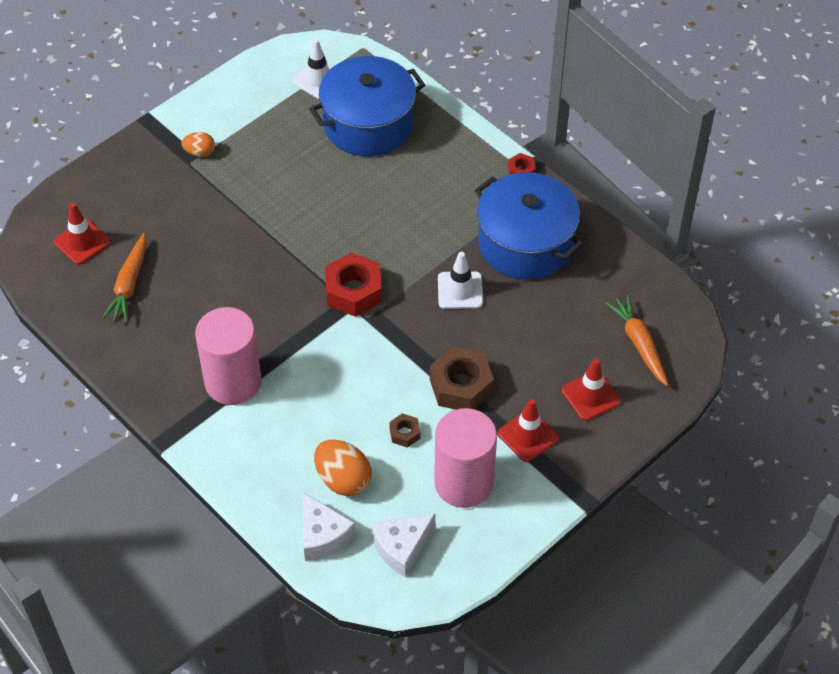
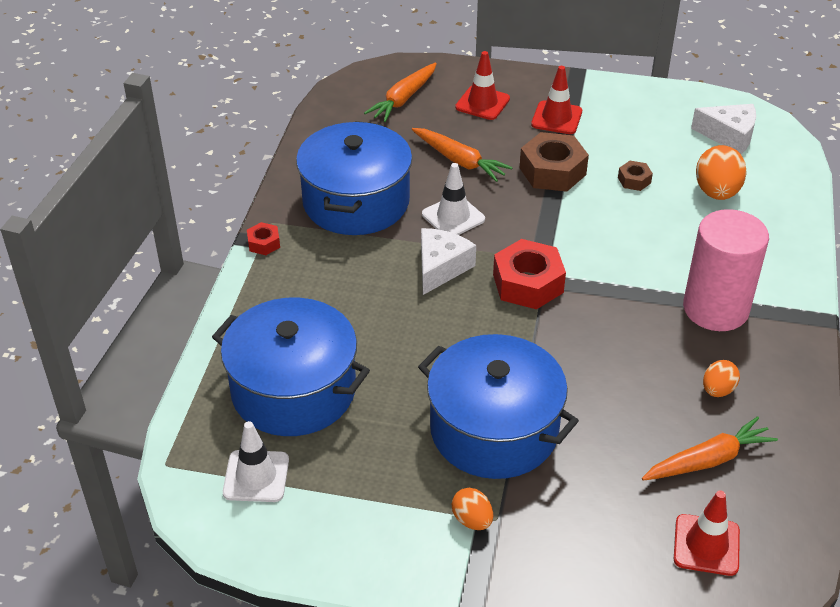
camera: 125 degrees left, 10 degrees down
(170, 329) = (718, 390): none -> orange egg
(250, 198) = (494, 430): none -> blue pot
(323, 535) = (775, 179): white cheese -> white cheese (441, 267)
(463, 483) = (637, 131): pink cylinder -> none
(523, 333) = (459, 161): none -> orange carrot

